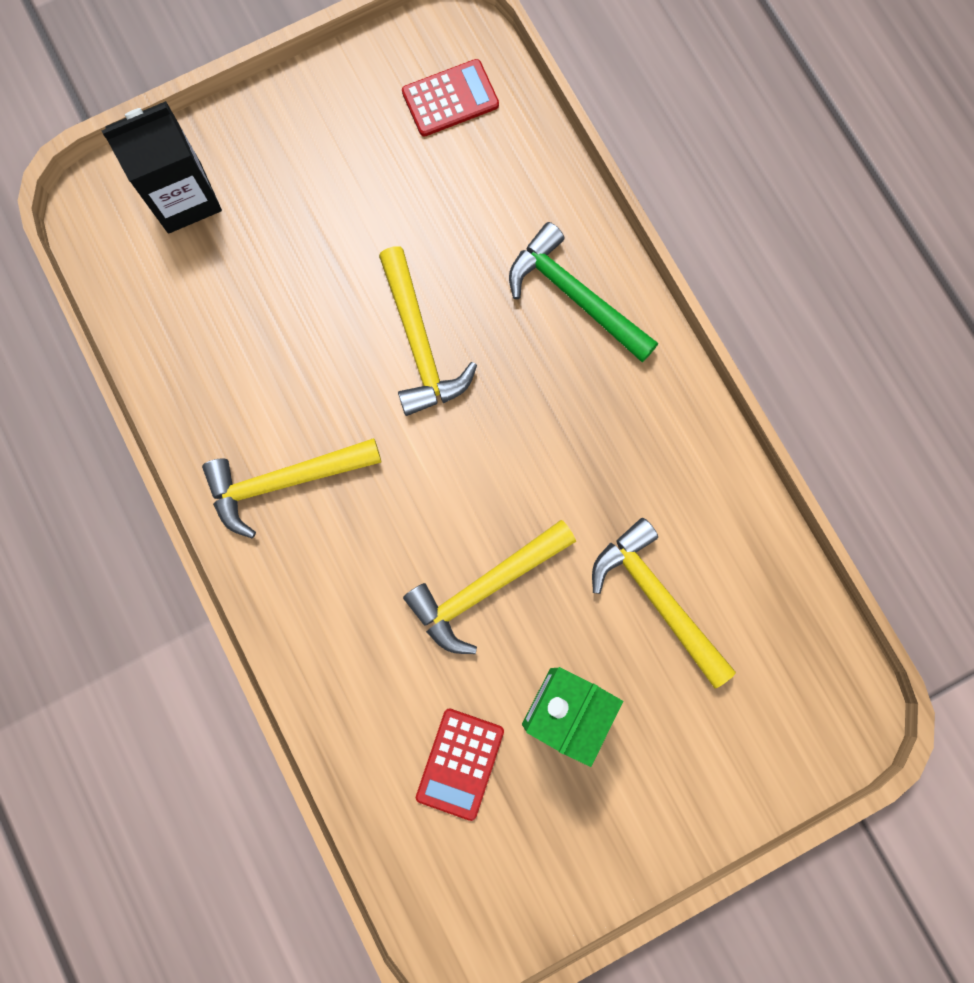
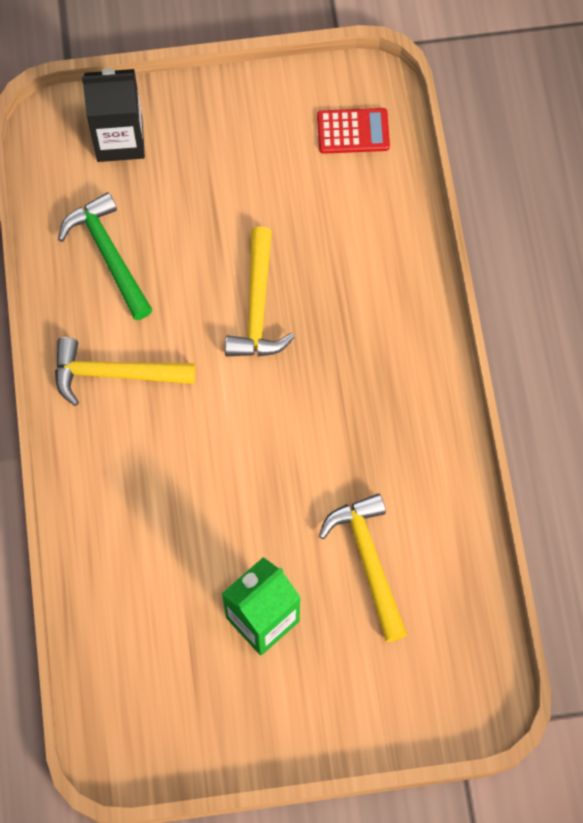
camera: 20 degrees right, 10 degrees down
(460, 763) = (167, 629): red calculator -> none
(485, 587) = (237, 506): yellow hammer -> none
(575, 296) = (393, 312): green hammer -> green hammer (109, 255)

